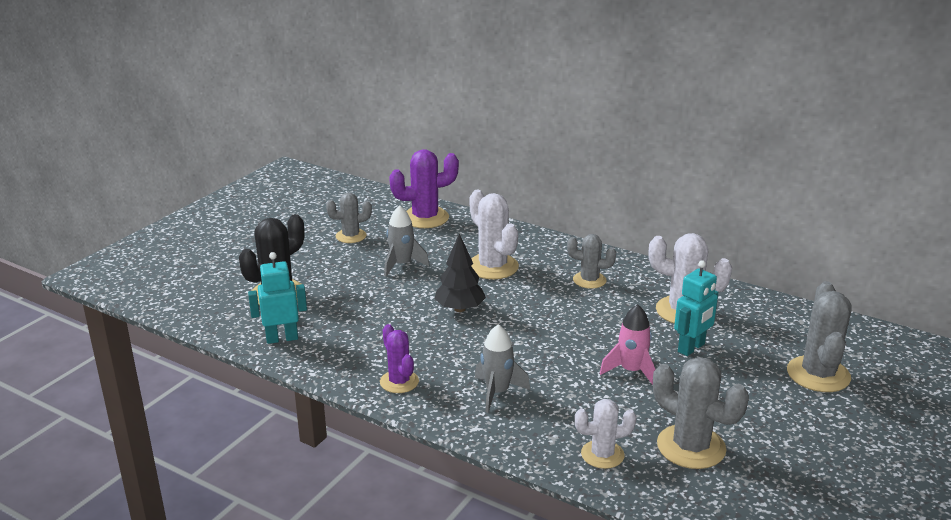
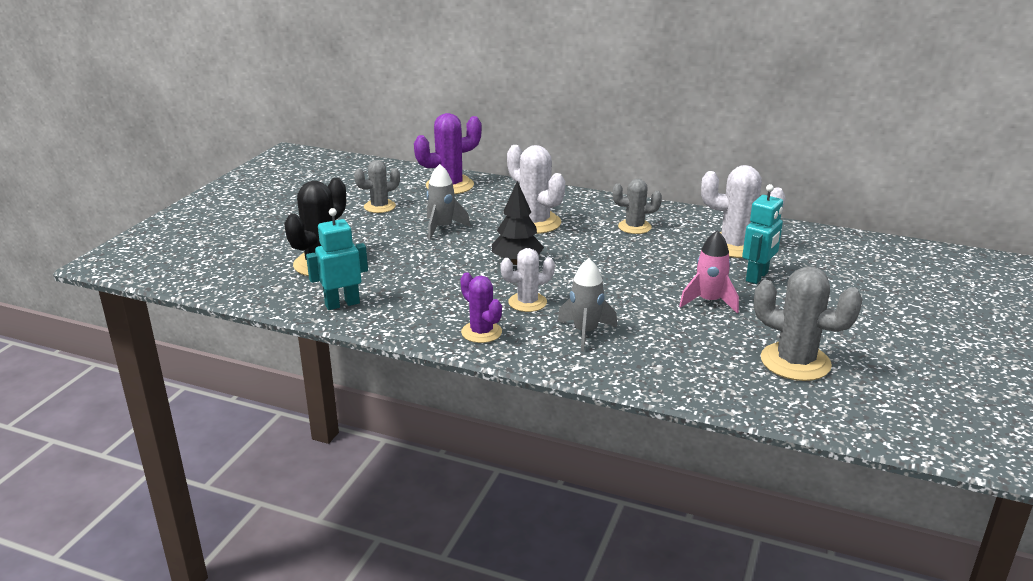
camera: 10 degrees left, 0 degrees up
(602, 454) = (713, 377): white cactus -> white cactus (527, 302)
(818, 374) = (884, 288): grey cactus -> none

